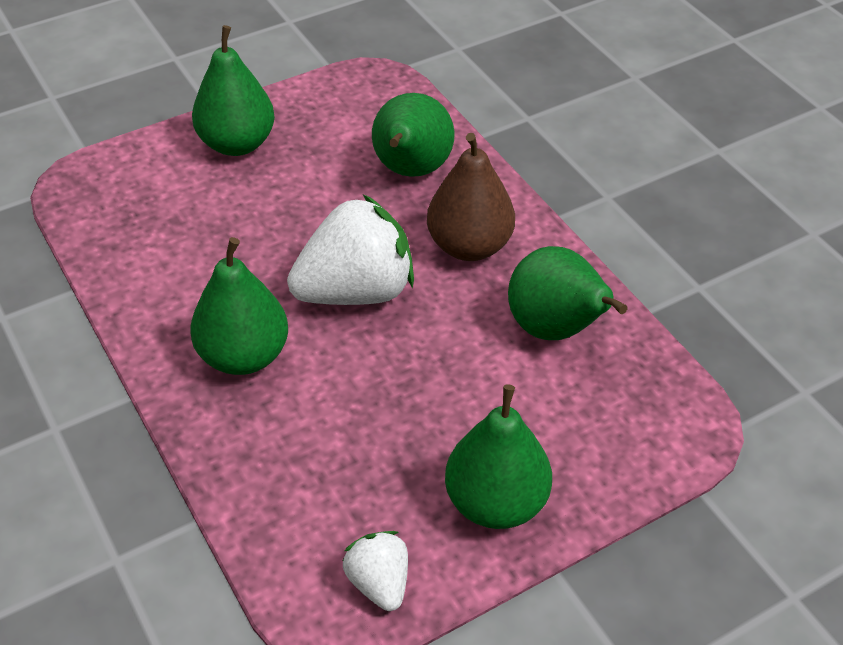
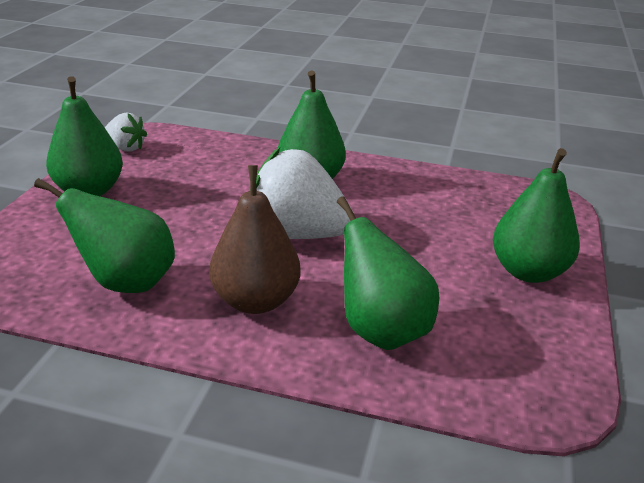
camera: 135 degrees right, 15 degrees down
(356, 291) = (296, 234): white strawberry -> white strawberry turned 90 degrees clockwise

